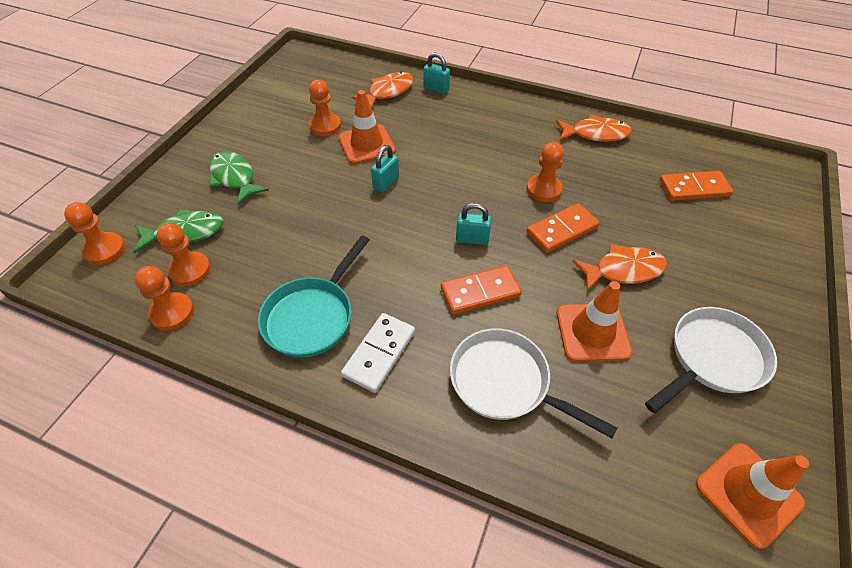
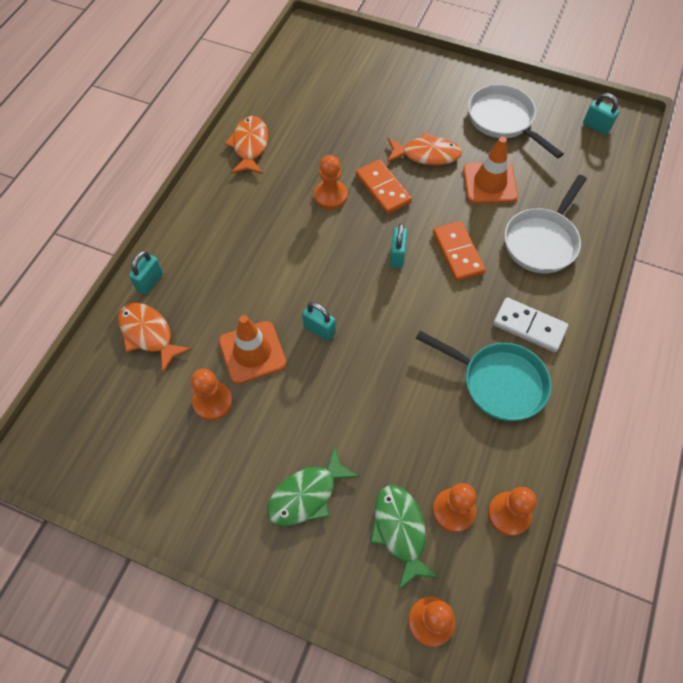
camera: 90 degrees left, 10 degrees up
(623, 270) = (426, 154): orange fish -> orange fish turned 105 degrees clockwise
(694, 188) = (330, 92): orange domino -> none
(748, 493) = (596, 126): orange traffic cone -> turquoise padlock

